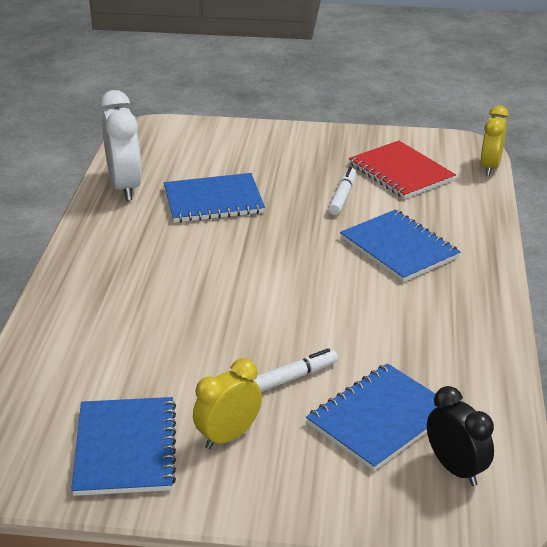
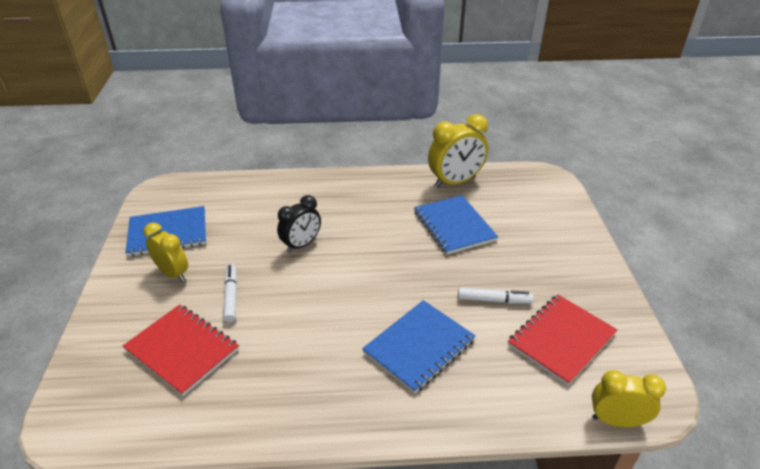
camera: 80 degrees right, 5 degrees up
(125, 187) = (455, 182): white clock -> yellow clock
(292, 378) = (231, 296): white marker -> white marker turned 150 degrees counterclockwise
(380, 418) = (182, 350): blue notebook -> red notebook
(455, 468) = (119, 400): black clock -> black clock (301, 245)

